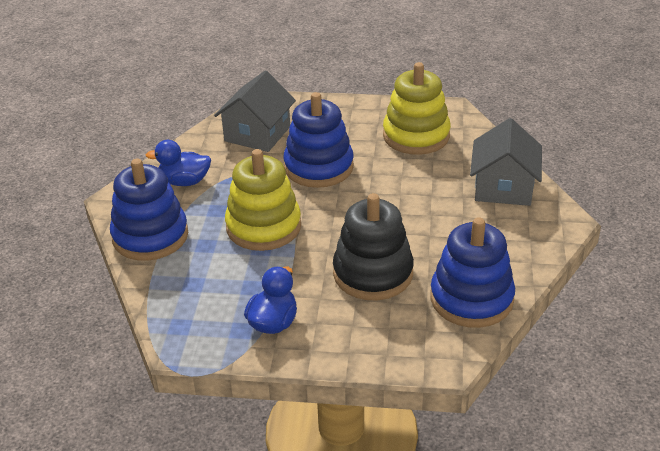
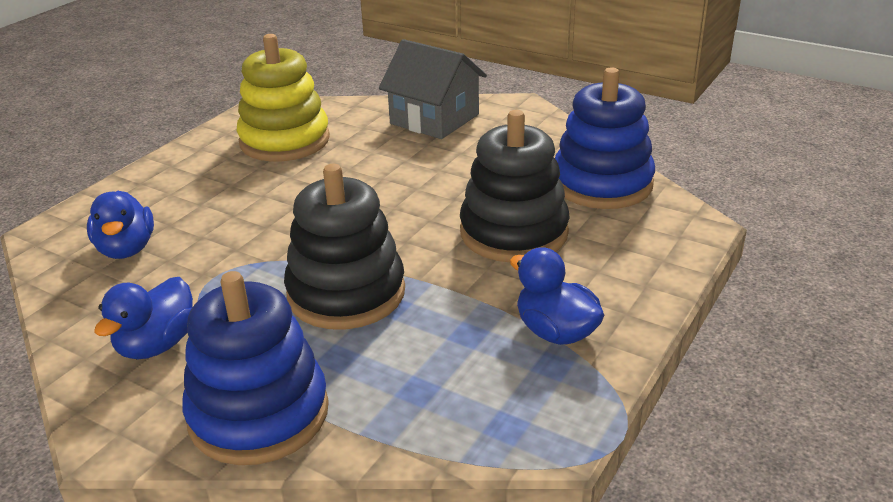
camera: 65 degrees left, 5 degrees down
(257, 134) = (126, 249): grey house -> blue duck
(263, 227) = (346, 293): yellow stacking toy -> black stacking toy
(318, 167) = (265, 219): blue stacking toy -> none

